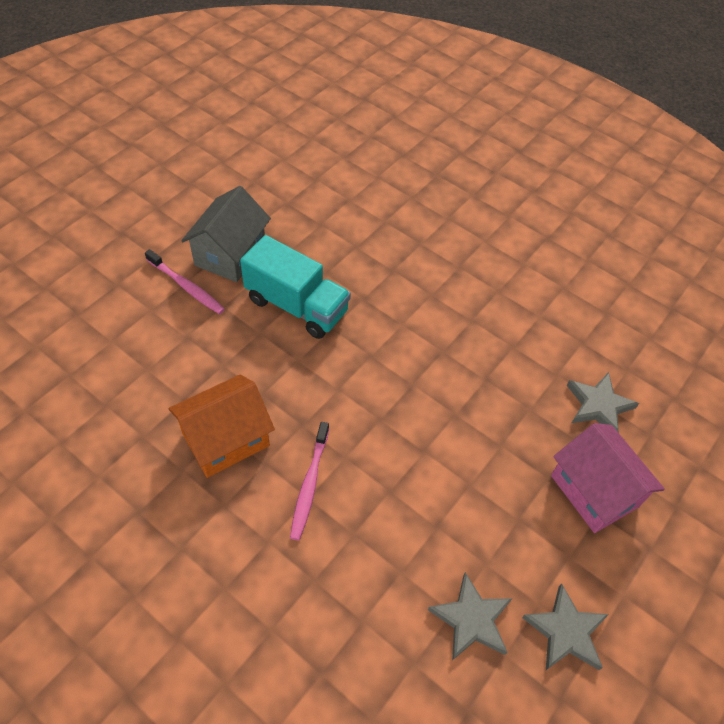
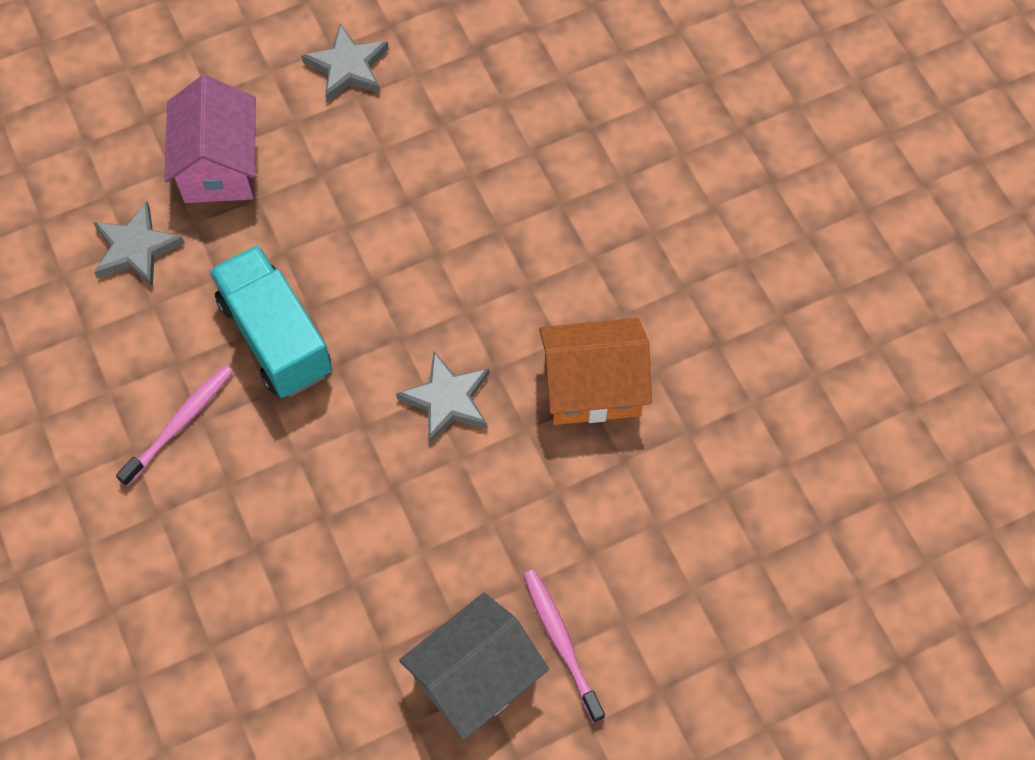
camera: 150 degrees left, 10 degrees up
(296, 305) = (421, 543): turquoise truck -> turquoise truck (275, 337)
(309, 485) = (520, 296): pink toothbrush -> pink toothbrush (180, 423)
(471, 619) = (428, 110): grey star -> grey star (447, 400)

